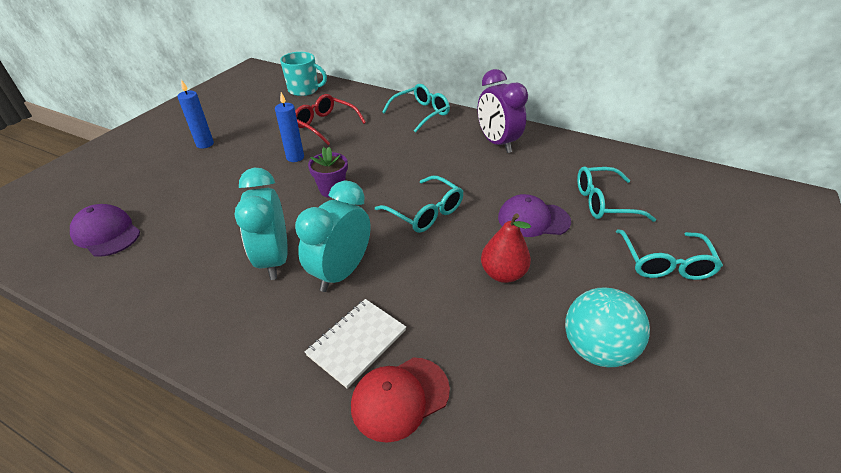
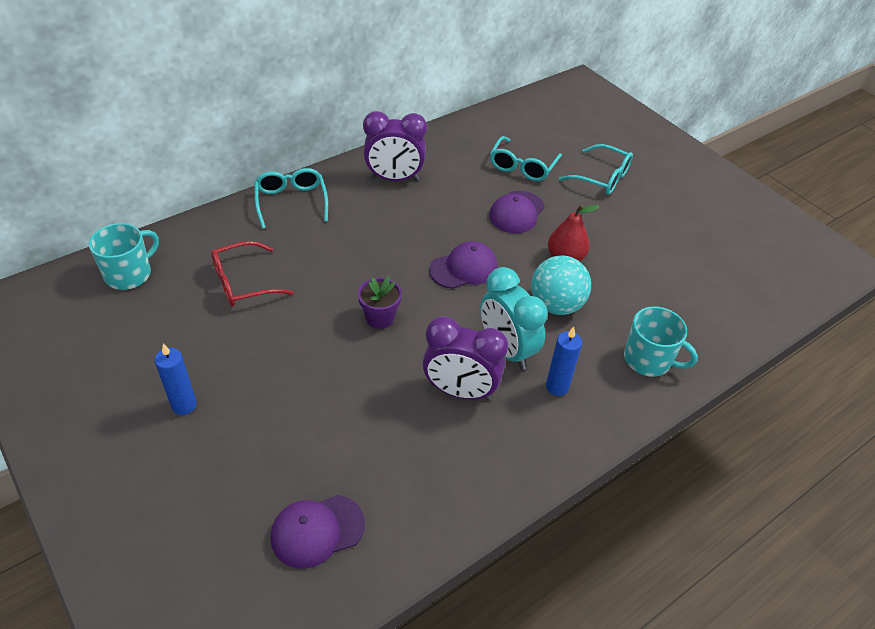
camera: 65 degrees left, 5 degrees up
(274, 259) = (460, 391): turquoise clock -> purple clock
(295, 157) = (293, 329): blue candle -> blue candle (557, 387)
(357, 343) = (589, 366): white notebook -> none
(400, 398) = (648, 360): red cap -> turquoise mug
(425, 212) = (464, 268): turquoise glasses -> purple cap
(596, 348) = (654, 250): turquoise ball -> turquoise ball (556, 305)

